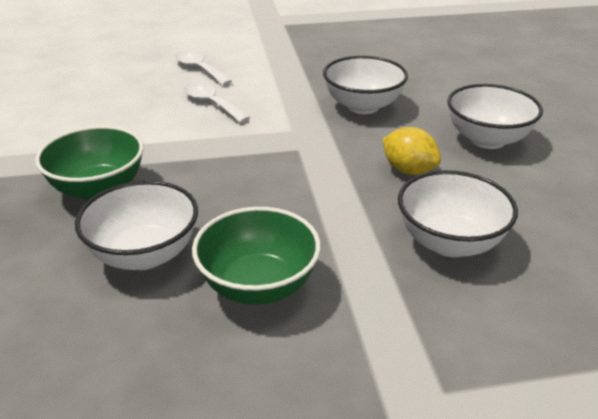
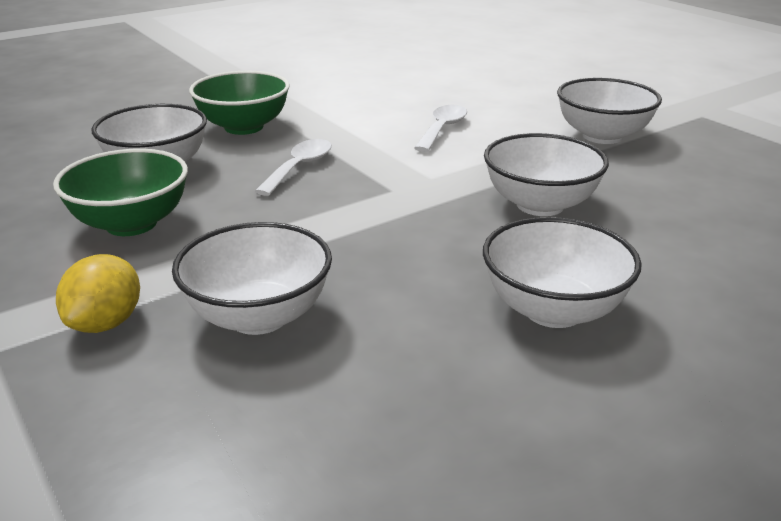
camera: 65 degrees right, 5 degrees down
(199, 69) = (511, 106): white spoon -> white spoon (299, 167)
(283, 58) = (602, 136): none -> white bowl
(408, 170) = (405, 263): yellow lemon -> yellow lemon (106, 323)

